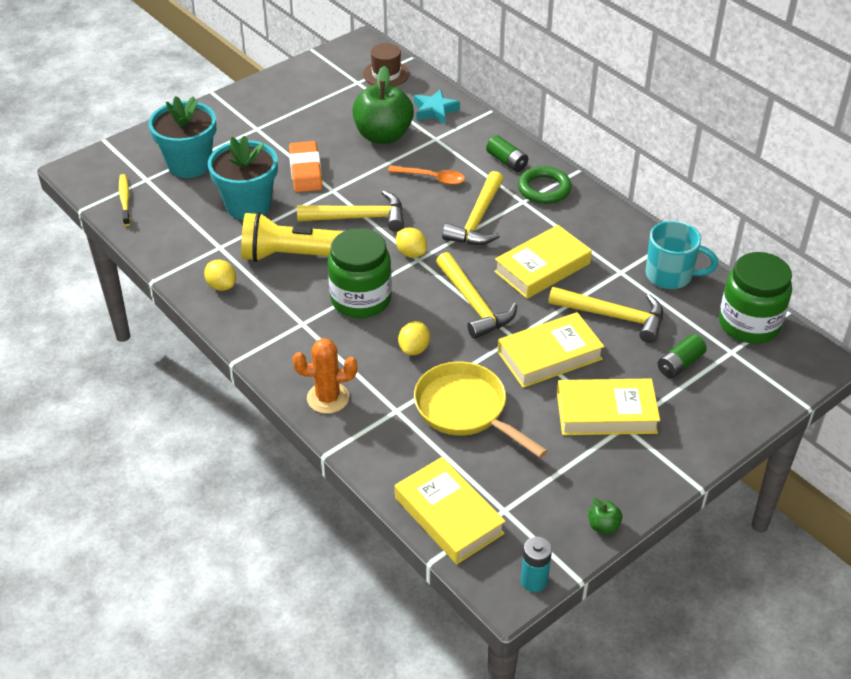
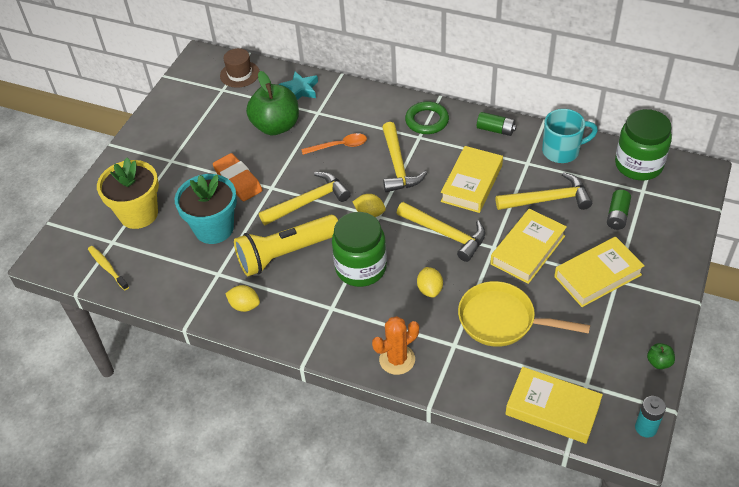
camera: 25 degrees left, 5 degrees up
(189, 164) = (138, 214): turquoise flower pot -> yellow flower pot
(507, 161) = (384, 110): green battery -> green battery (495, 130)

